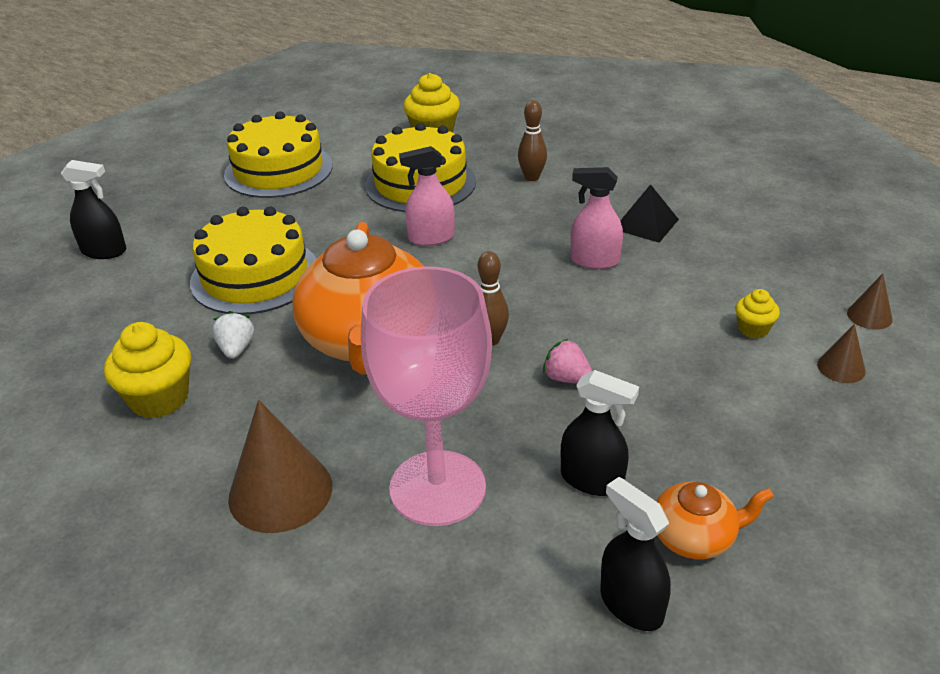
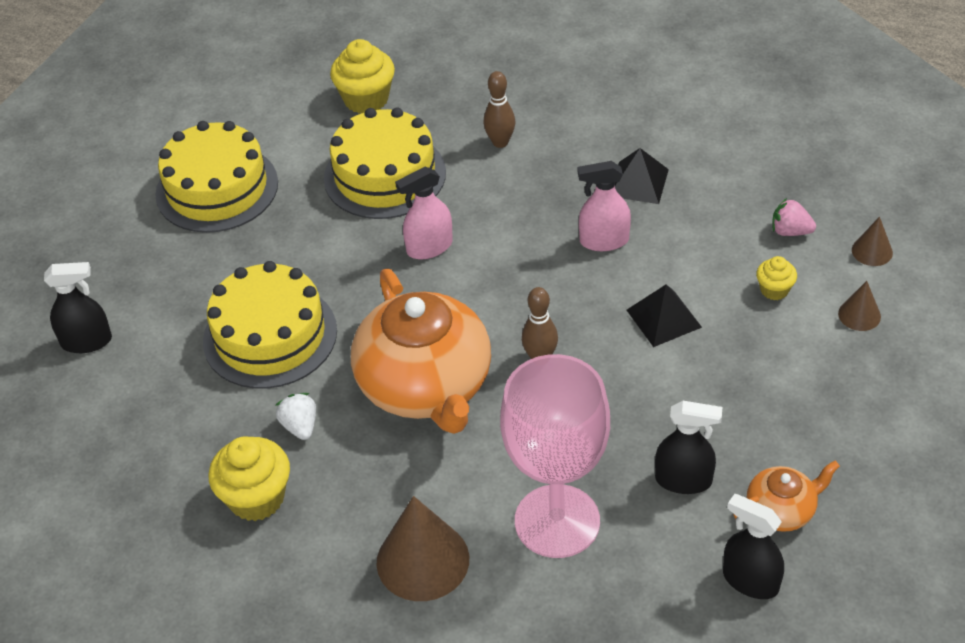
camera: 15 degrees left, 10 degrees up
(567, 378) = (626, 384): pink strawberry -> pink strawberry (790, 231)
(628, 331) = (663, 318): none -> black pyramid

